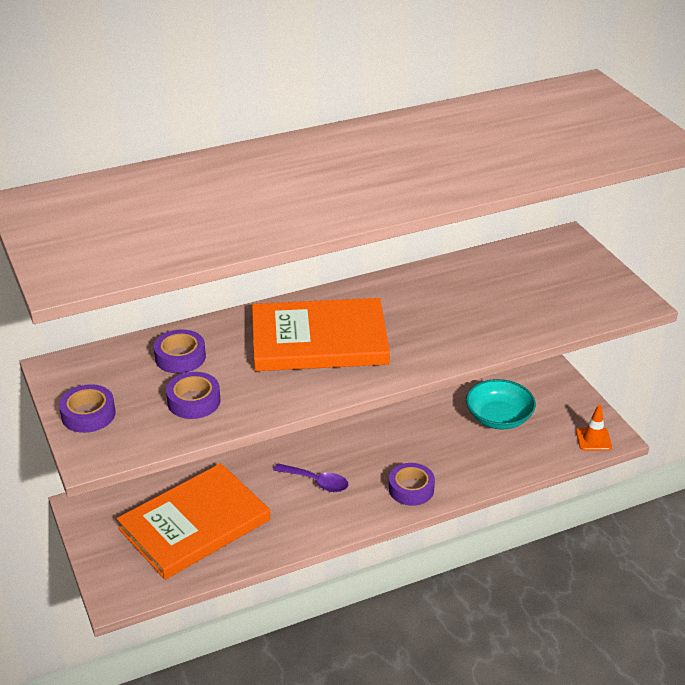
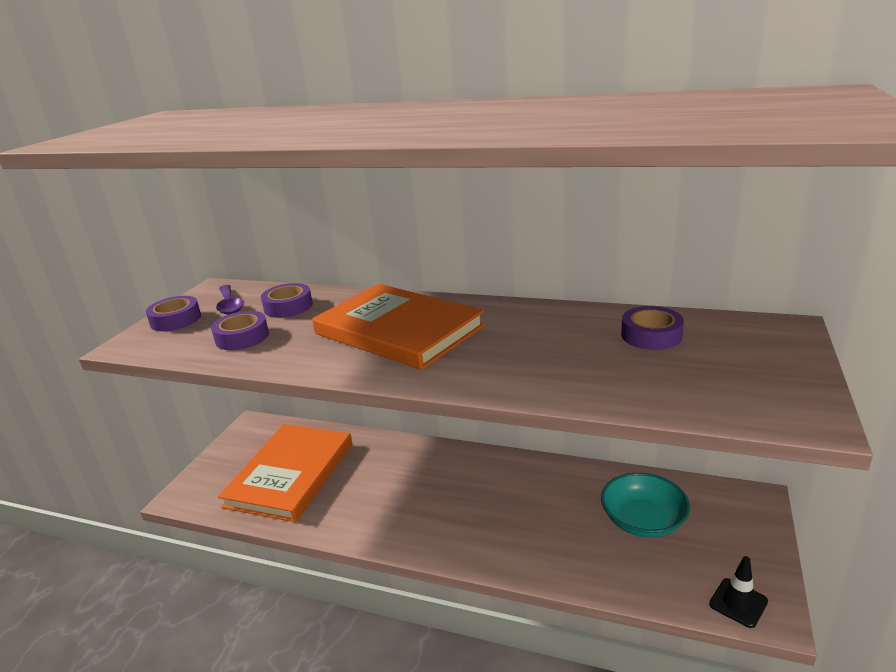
camera: 45 degrees right, 10 degrees down
(194, 524) = (290, 474): orange book -> orange book turned 75 degrees counterclockwise
(316, 482) = (410, 490): purple spoon -> purple spoon (229, 305)
(411, 489) = (478, 541): purple tape -> purple tape (651, 335)
(593, 439) = (738, 603): orange traffic cone -> black traffic cone

